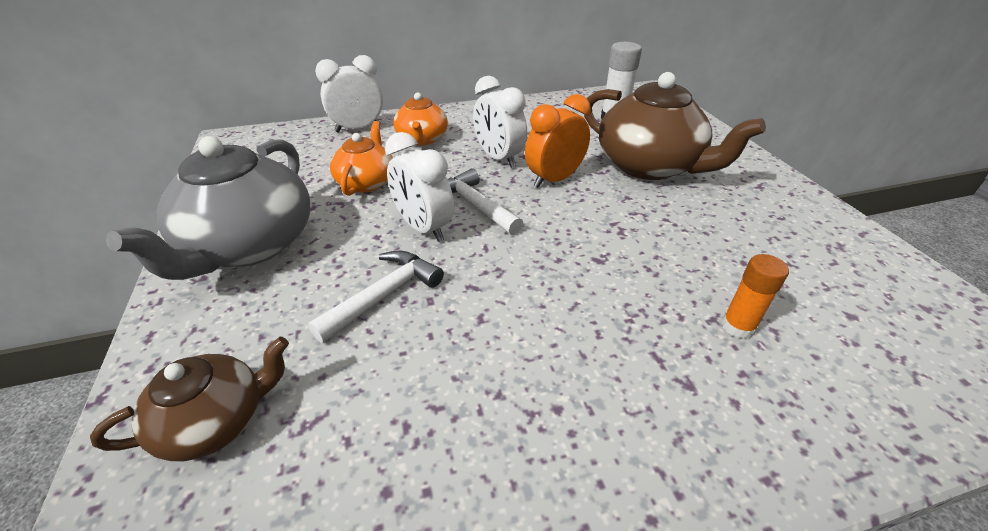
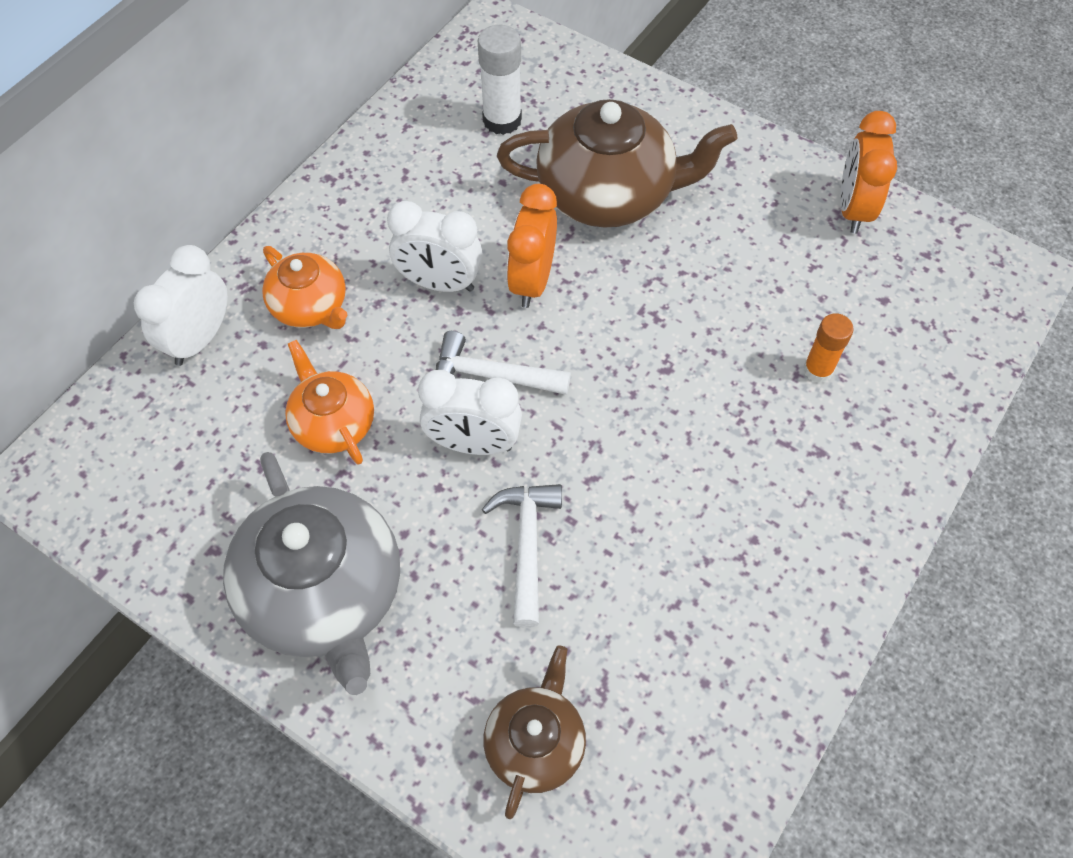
camera: 40 degrees left, 20 degrees up
(858, 249) = (853, 209): none -> orange clock

